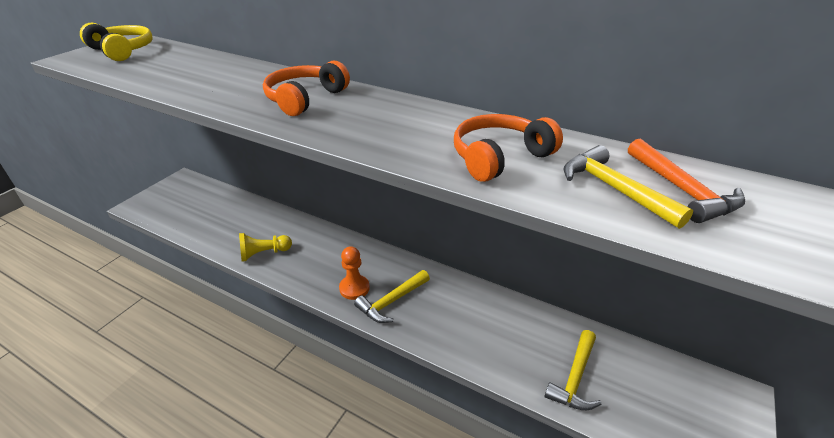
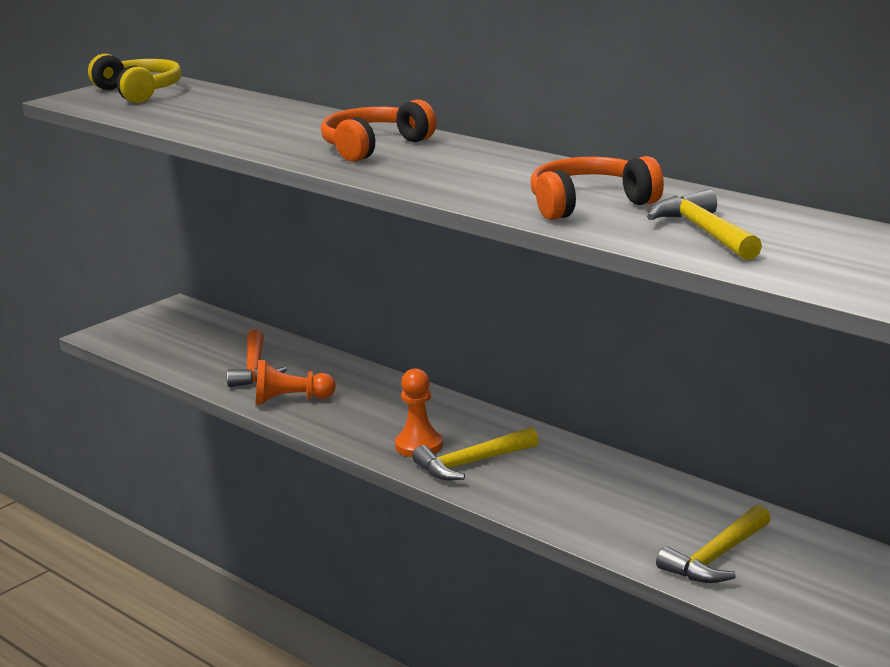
camera: 15 degrees right, 15 degrees down
(264, 253) = (290, 400): yellow pawn -> orange pawn
(681, 190) = (788, 236): orange hammer -> orange hammer (254, 369)

